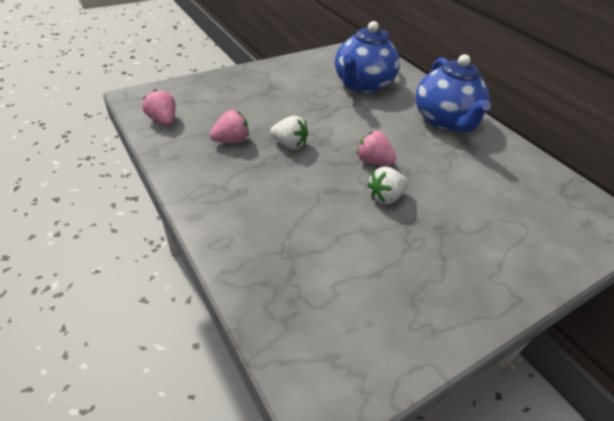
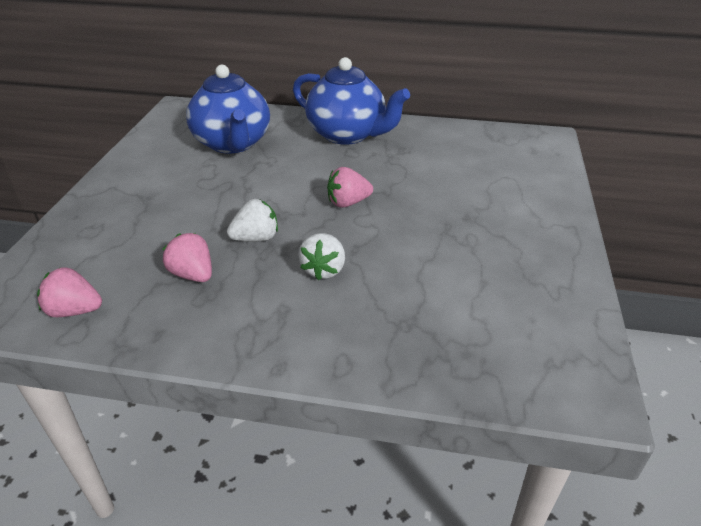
camera: 45 degrees left, 5 degrees down
(231, 141) = (193, 275): pink strawberry -> pink strawberry turned 60 degrees counterclockwise
(385, 197) = (401, 224): white strawberry -> white strawberry (323, 270)

